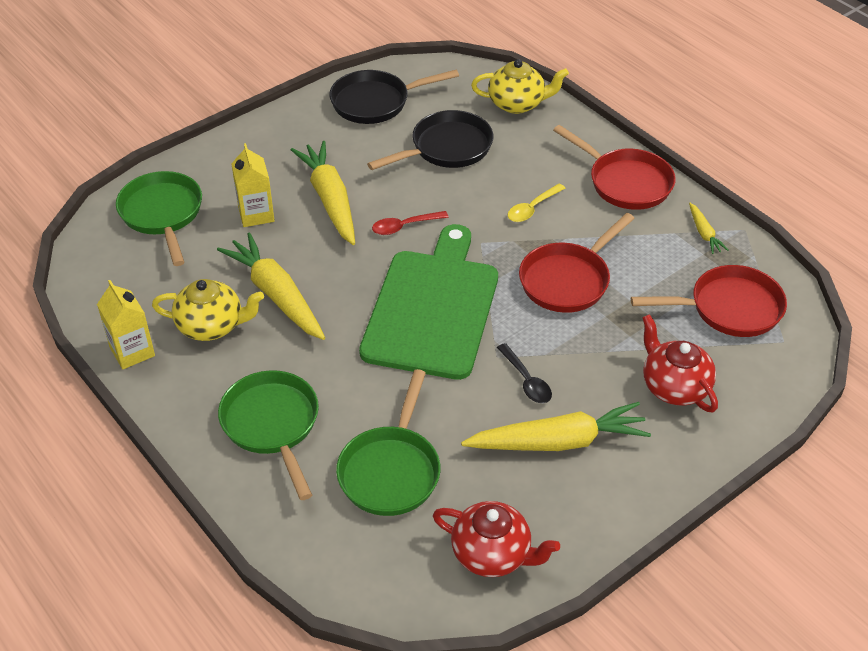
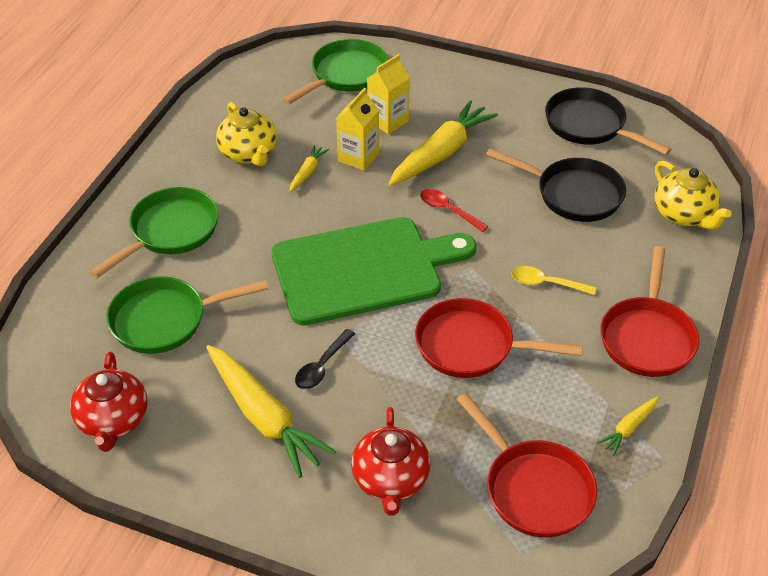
camera: 60 degrees right, 0 degrees up
(132, 351) = (194, 127): yellow carton -> yellow carton (358, 157)
(276, 295) = (307, 172): yellow carrot -> yellow carrot, size x0.46
(674, 386) = (390, 480): red teapot -> red teapot turned 150 degrees clockwise

